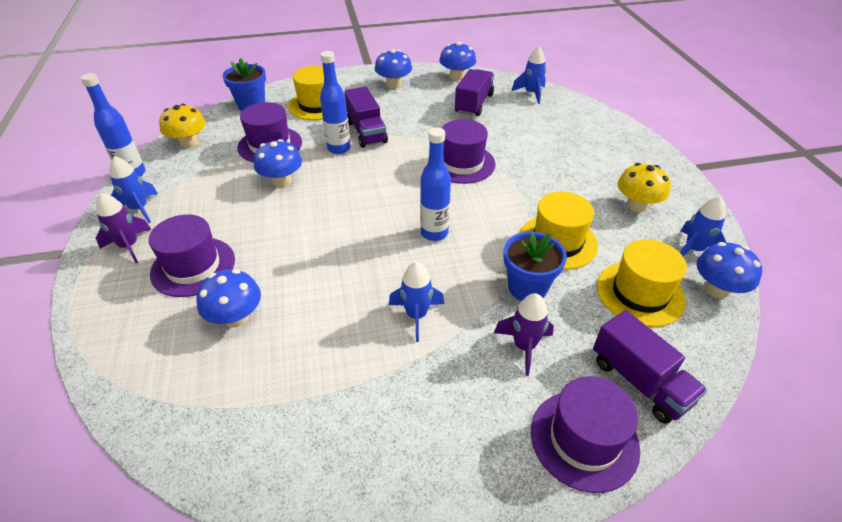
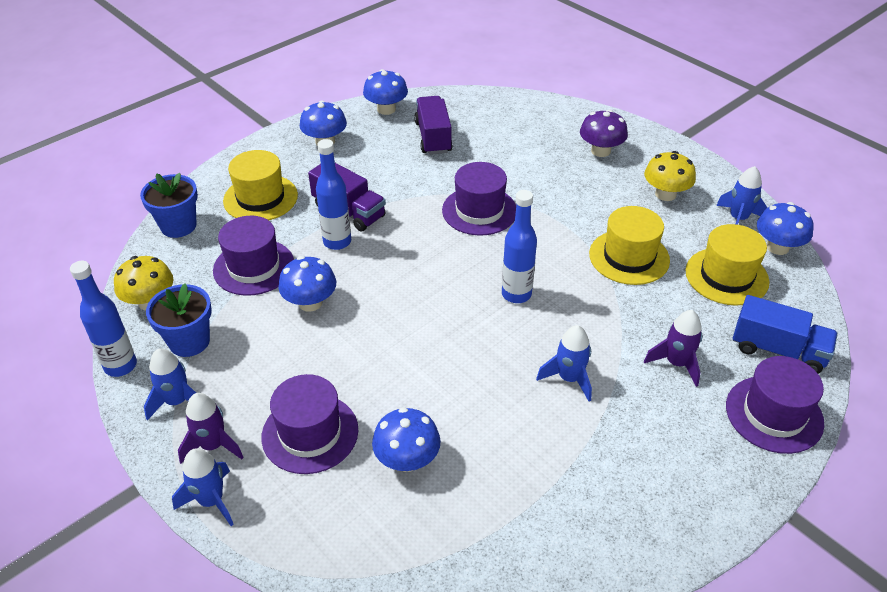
camera: 30 degrees left, 0 degrees up
(527, 287) = (638, 310): blue flower pot -> blue flower pot (189, 341)
(531, 93) = (481, 105): blue rocket -> blue rocket (211, 501)
(604, 154) = (600, 151): none -> purple mushroom
(639, 381) = (778, 350): purple truck -> blue truck

